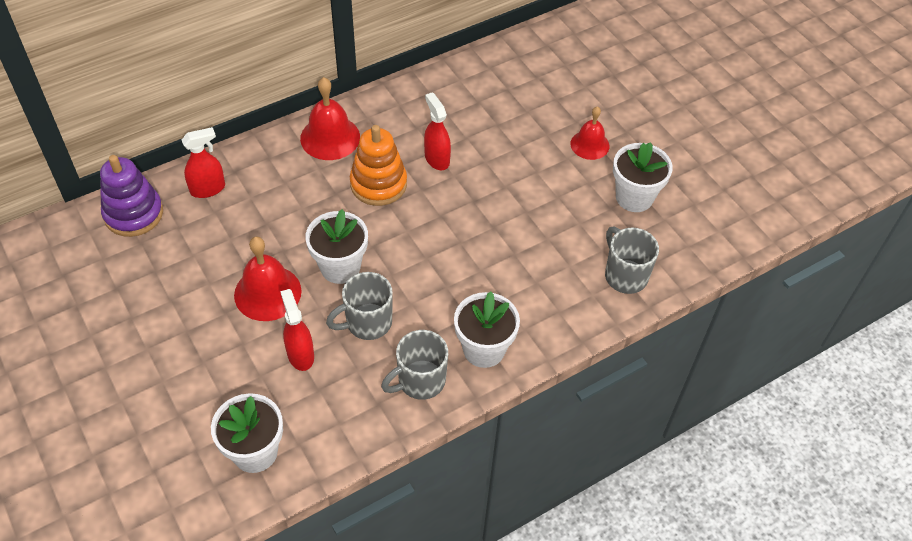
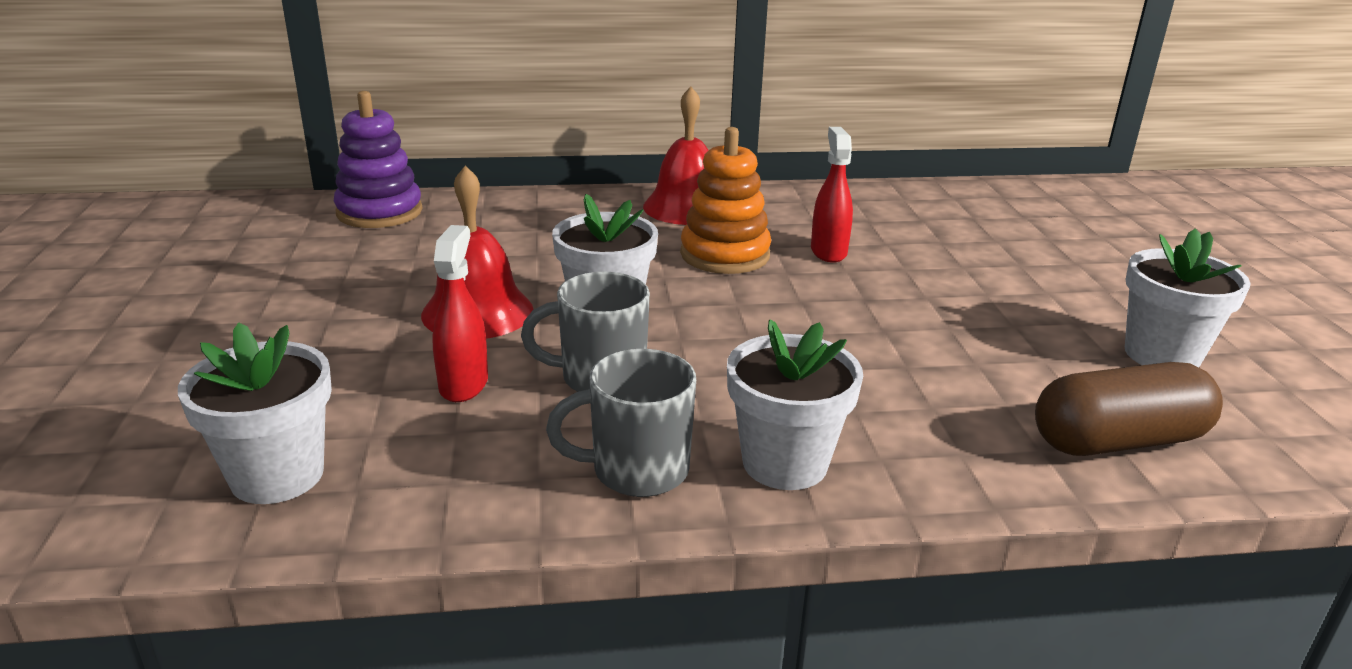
camera: 25 degrees right, 25 degrees down
(208, 189) = (490, 213): red spray bottle -> none
(589, 145) = (1092, 287): red bell -> none
(625, 275) = (1118, 441): grey mug -> brown capsule

